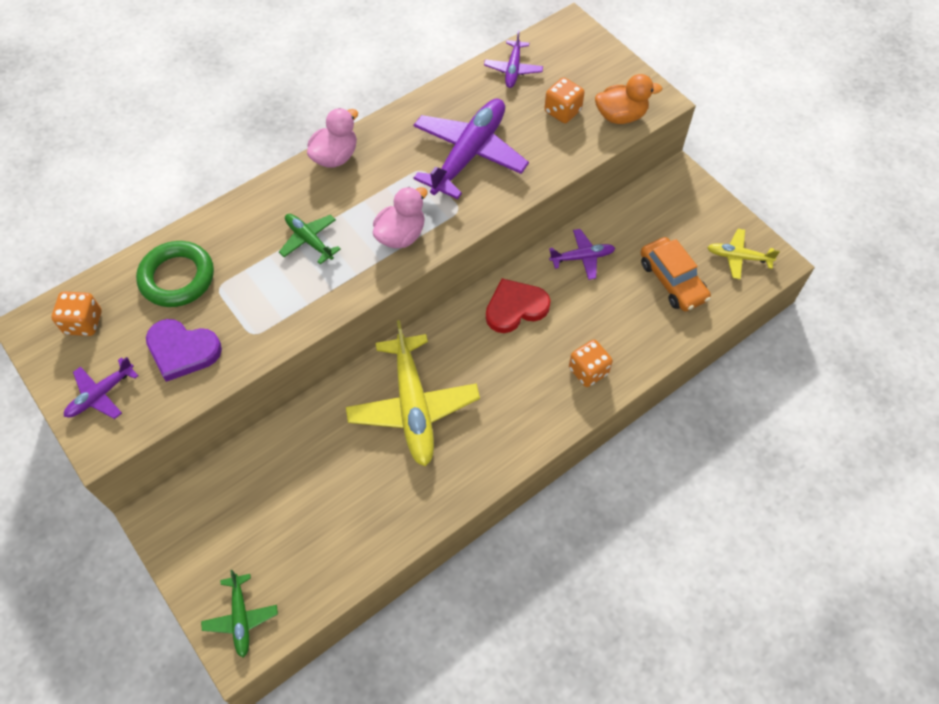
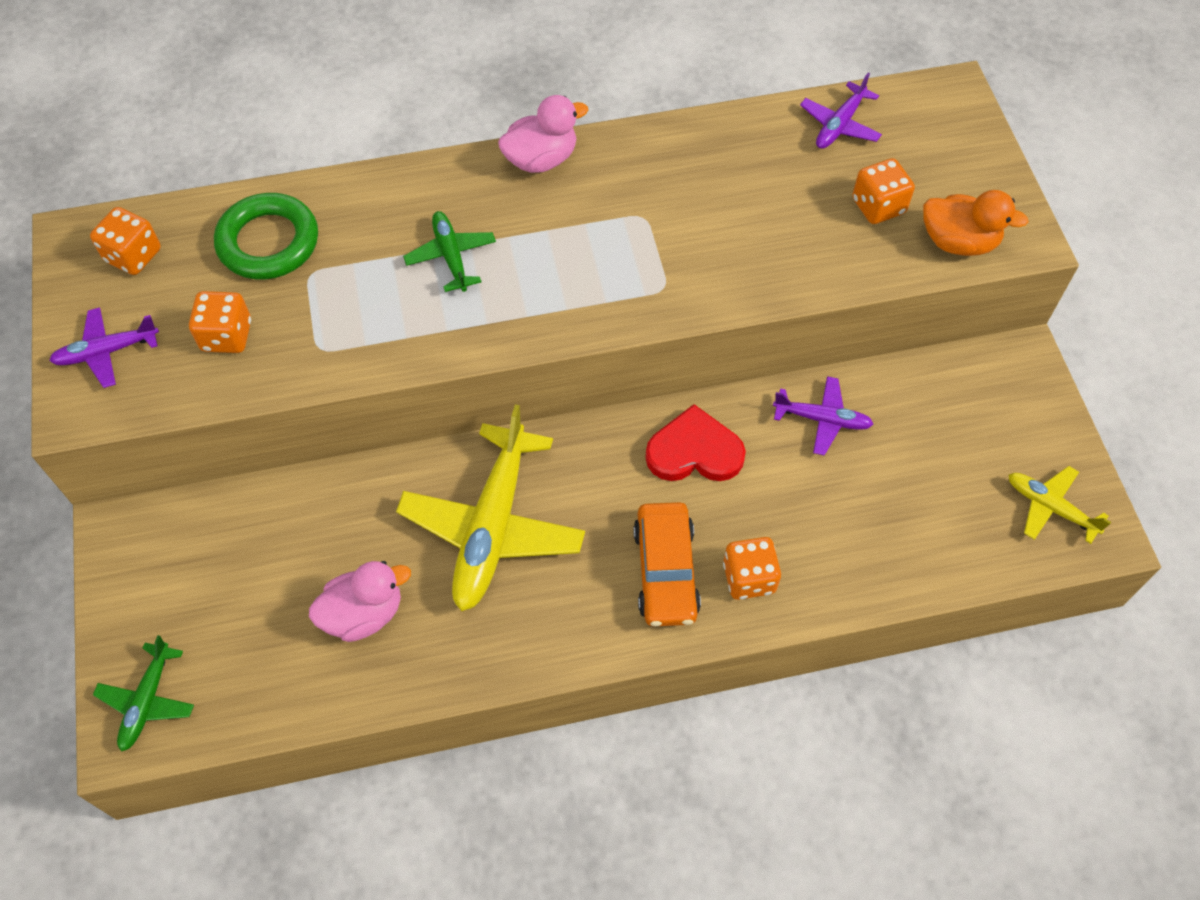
camera: 25 degrees right, 0 degrees up
(182, 350) = (227, 336): purple heart -> orange dice
(401, 235) = (570, 294): pink duck -> pink duck (364, 613)
(469, 155) = (717, 219): purple plane -> none
(672, 280) = (934, 502): orange car -> orange car (665, 571)

